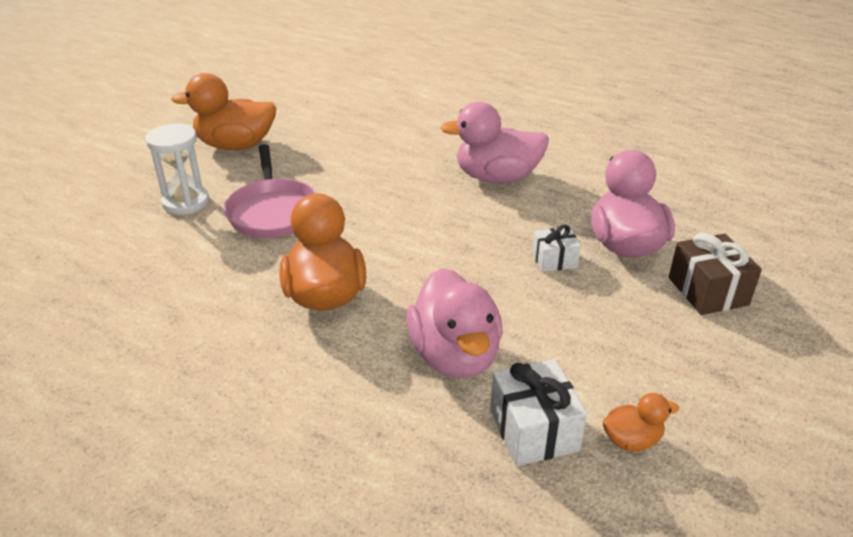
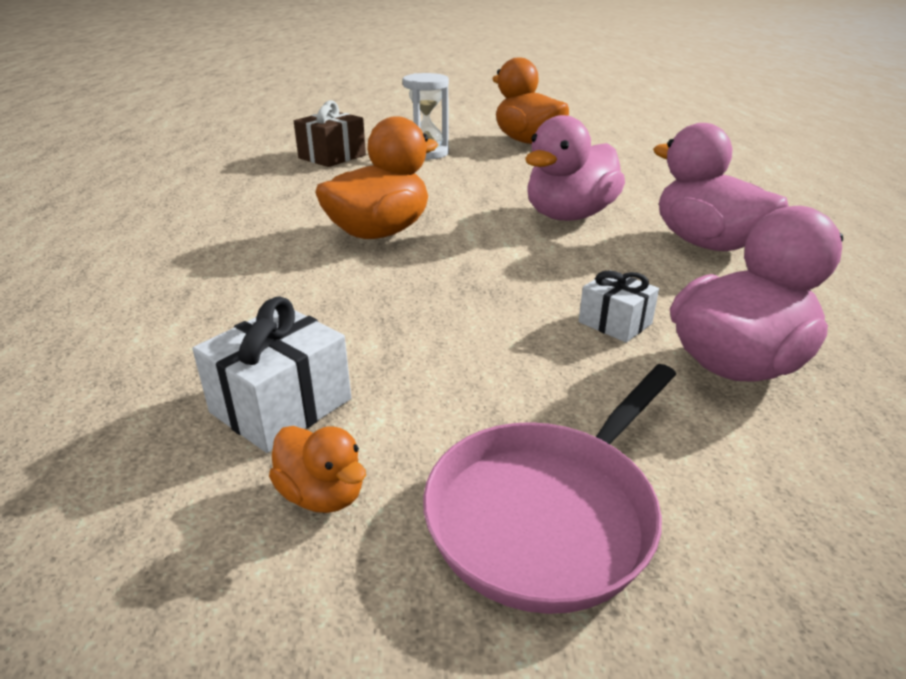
camera: 55 degrees right, 5 degrees down
(273, 211) = (464, 179): pink pan -> pink pan (547, 513)
(455, 356) = (361, 318): pink duck -> pink duck (569, 216)
(708, 291) = (760, 475): brown gift -> brown gift (332, 157)

